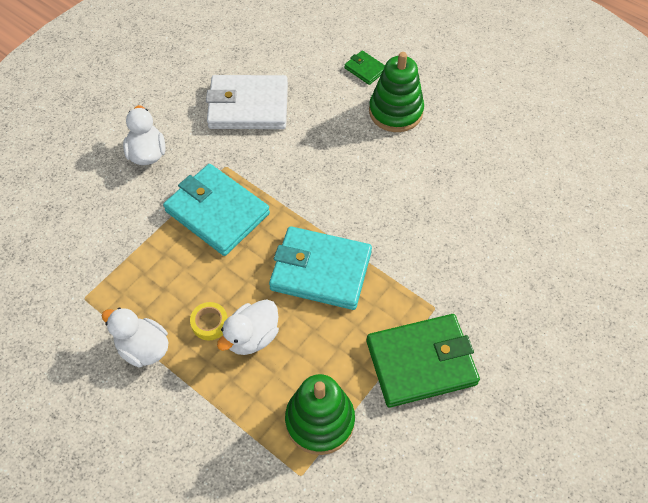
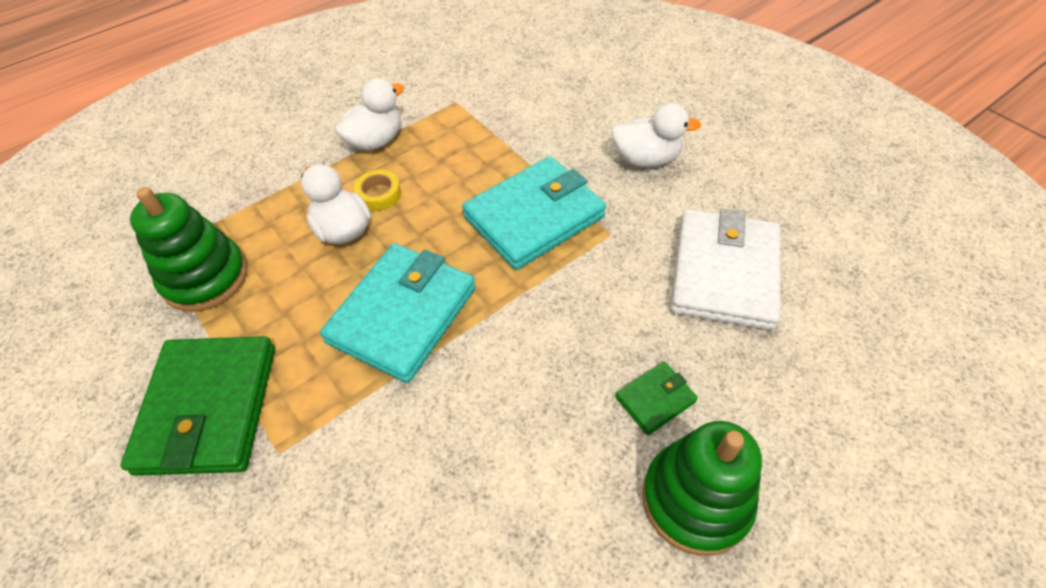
camera: 105 degrees right, 5 degrees down
(365, 69) = (813, 469): green wallet -> green wallet (655, 399)

